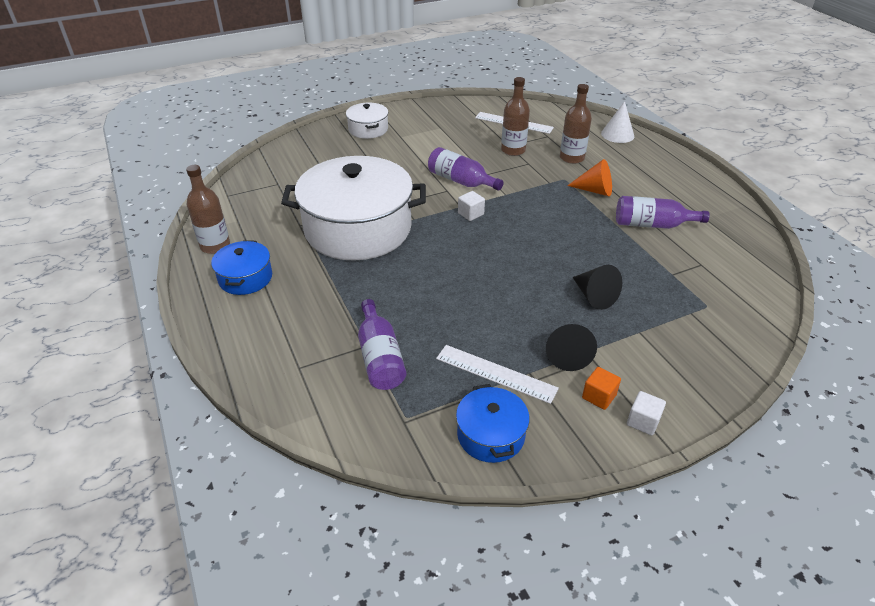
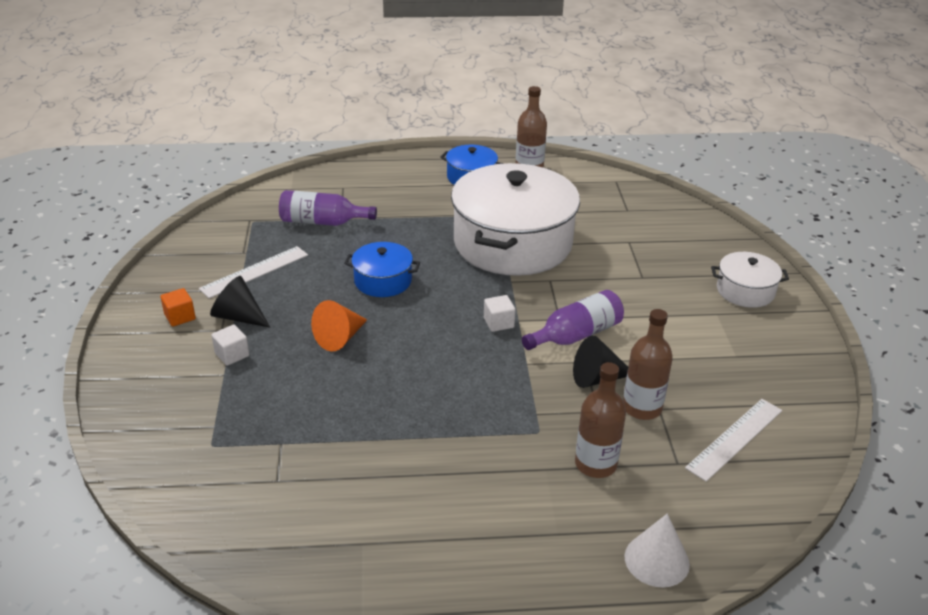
camera: 110 degrees right, 5 degrees down
(491, 435) = (200, 252): blue pot -> blue pot (383, 281)
(594, 296) = (296, 364): black cone -> black cone (597, 378)
(595, 190) = (494, 452): orange cone -> orange cone (340, 338)
(643, 421) = (134, 330): white cube -> white cube (232, 355)
(652, 224) = (383, 474): purple bottle -> none

